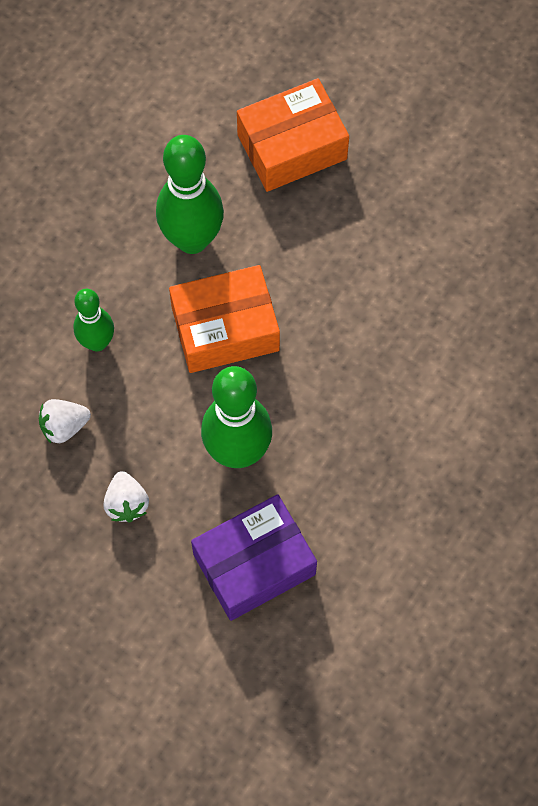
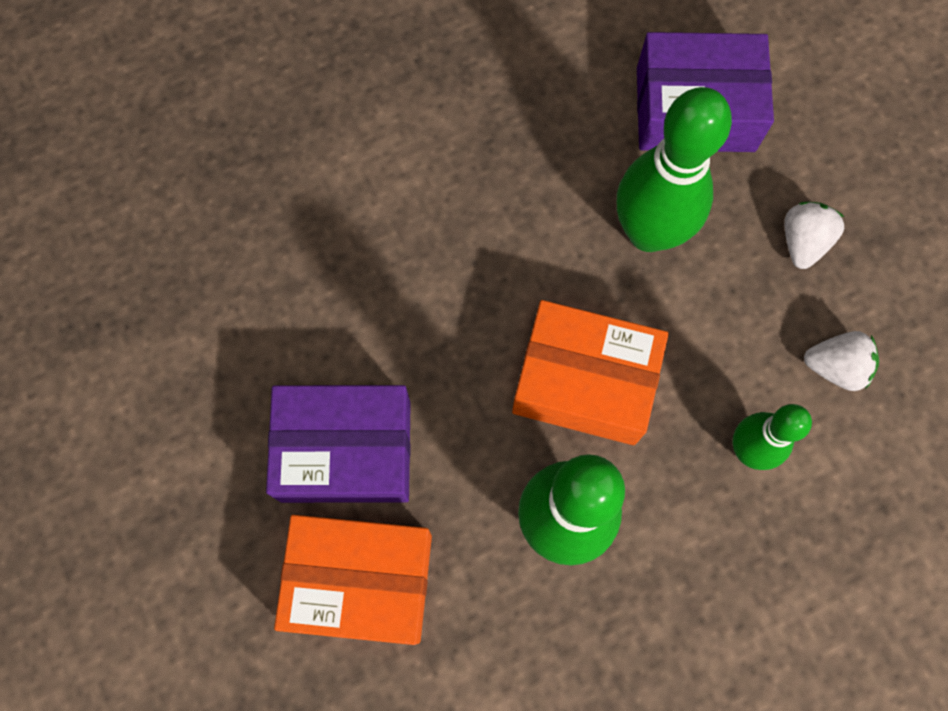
camera: 150 degrees left, 5 degrees up
(348, 210) = (346, 451): none -> purple box

